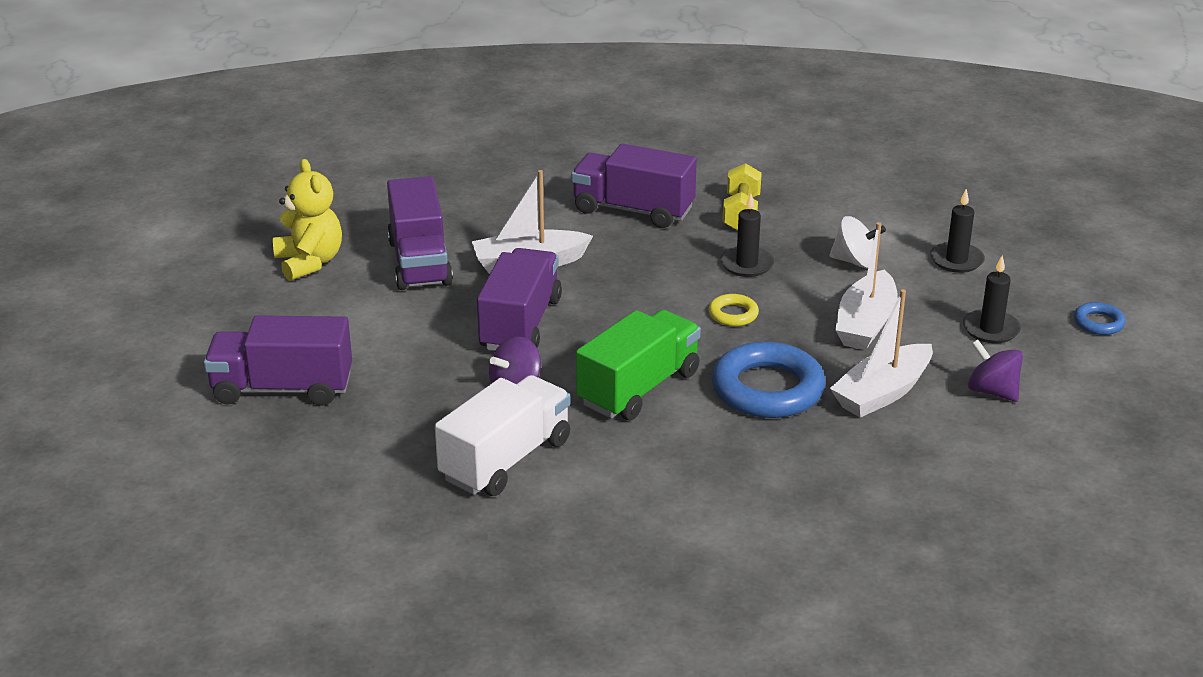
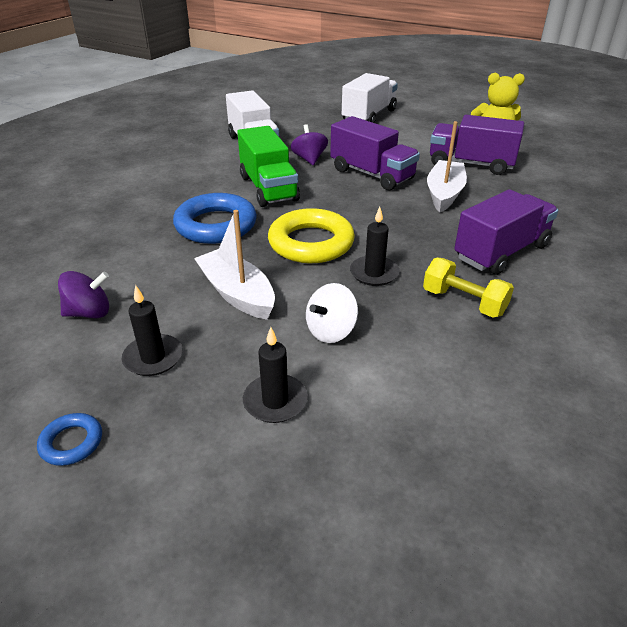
camera: 120 degrees right, 5 degrees up
(282, 389) = (369, 116): purple truck -> white truck
(733, 314) = (311, 243): yellow ring -> yellow ring, size x2.12
(882, 393) = (155, 264): white boat -> none

